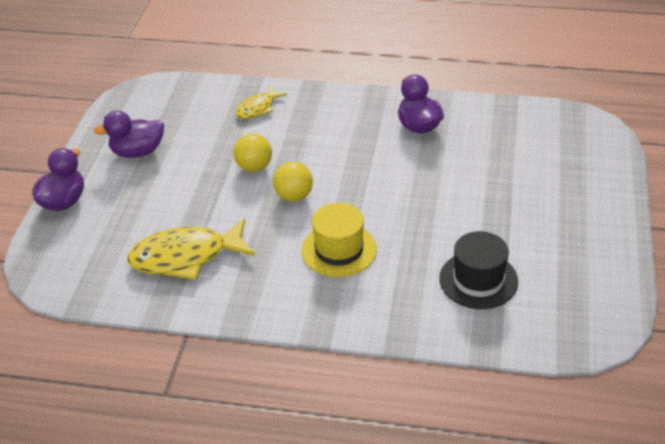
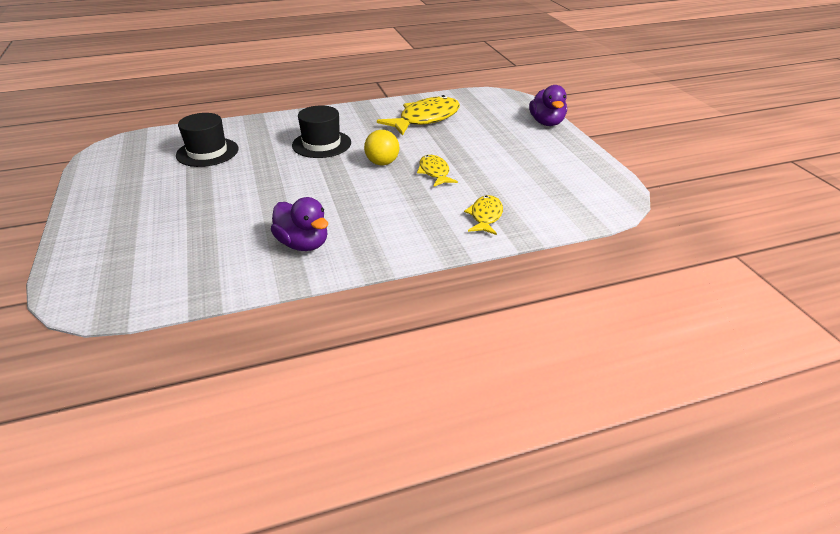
camera: 150 degrees right, 5 degrees down
(137, 152) = (542, 158): purple duck -> none
(254, 167) = (434, 172): yellow ball -> yellow fish
(339, 250) = (321, 144): yellow hat -> black hat

